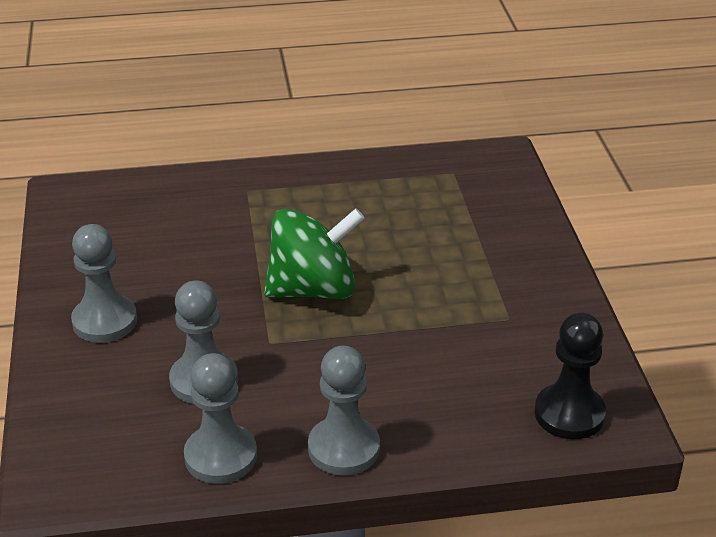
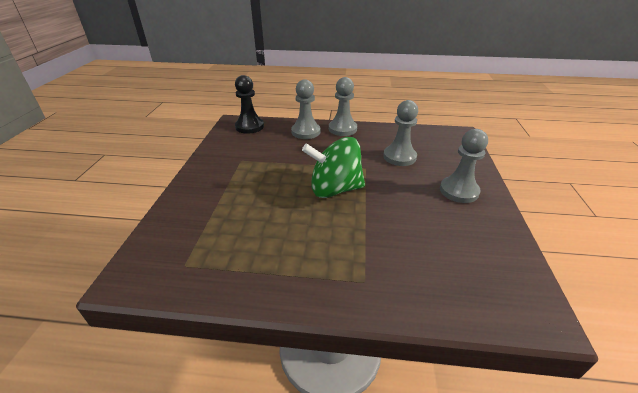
camera: 165 degrees left, 0 degrees up
(220, 456) = (392, 133): grey pawn -> grey pawn (306, 132)

